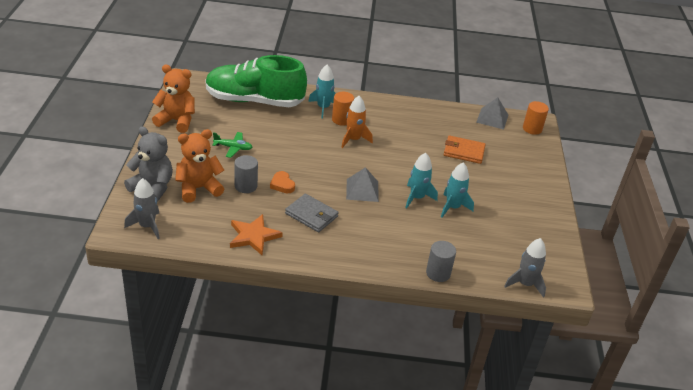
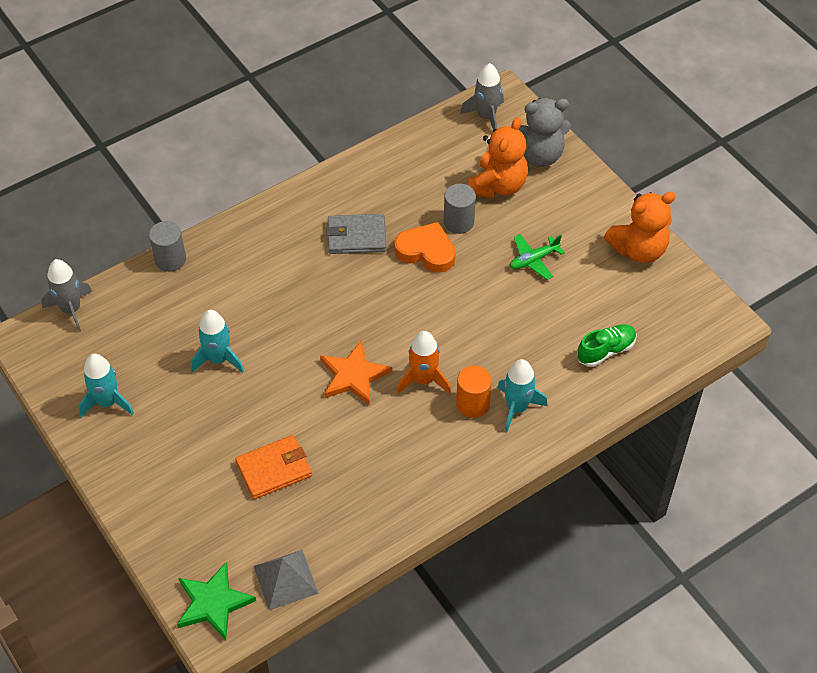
camera: 145 degrees right, 15 degrees up
(253, 236) = (383, 174): orange star -> orange star (353, 376)
(254, 101) = (606, 351): green shoe -> green shoe, size x0.41
(282, 184) = (426, 251): orange heart -> orange heart, size x1.58
(362, 190) = (338, 308): grey pyramid -> none
(417, 198) = (269, 343): turquoise rocket -> turquoise rocket (107, 402)
(532, 129) = (213, 603): orange cylinder -> green star

